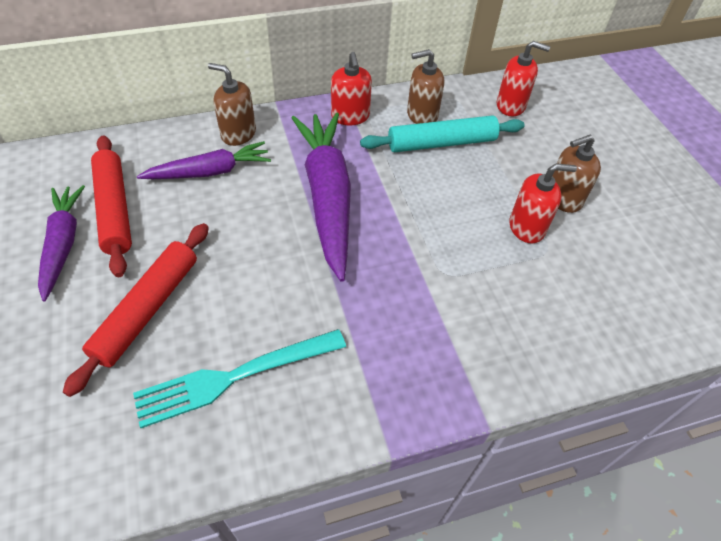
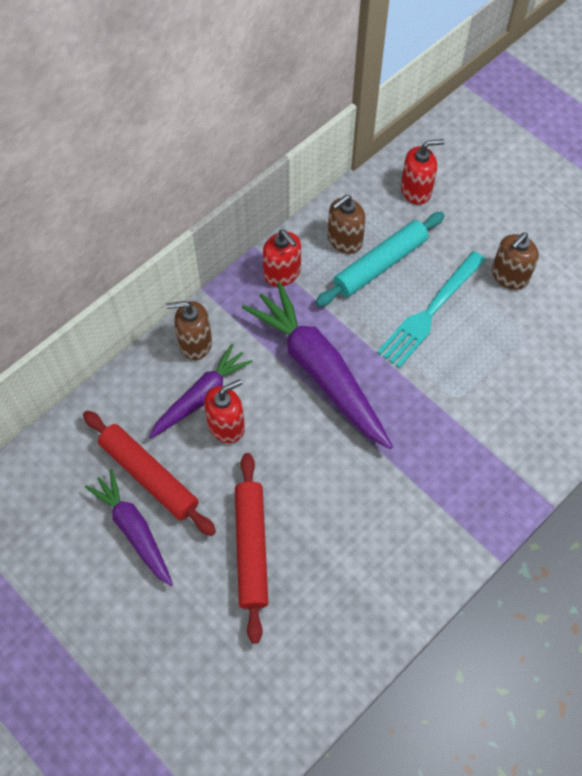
camera: 25 degrees left, 10 degrees up
(234, 377) = (357, 565): turquoise fork -> turquoise fork (430, 312)
(527, 227) = (495, 320): red soap dispenser -> red soap dispenser (226, 425)

